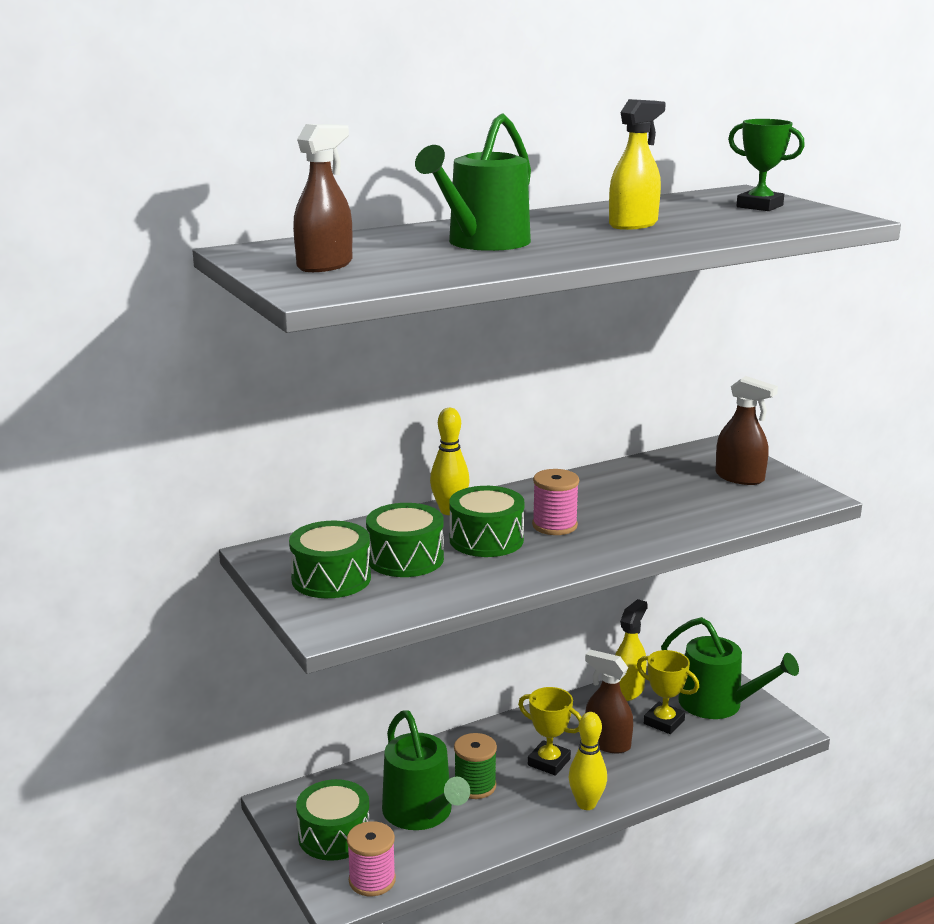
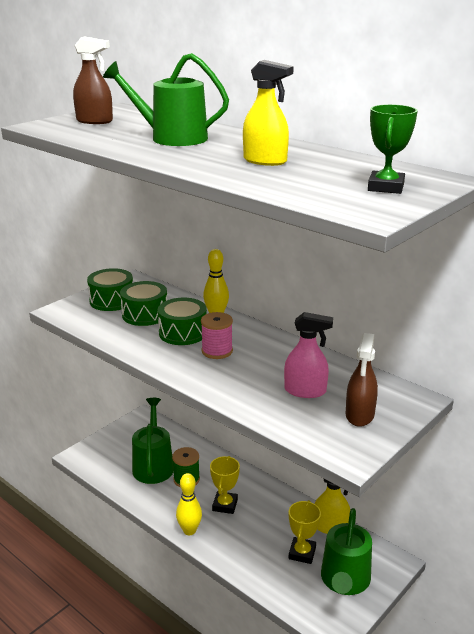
camera: 70 degrees right, 5 degrees up
(334, 835) = (123, 440): green drum -> none
(372, 880) = (92, 462): pink spool -> none
(421, 813) = (153, 465): green watering can -> green watering can turned 135 degrees clockwise
(607, 743) = (260, 528): brown spray bottle -> none
(679, 493) = (305, 391): none -> pink spray bottle

